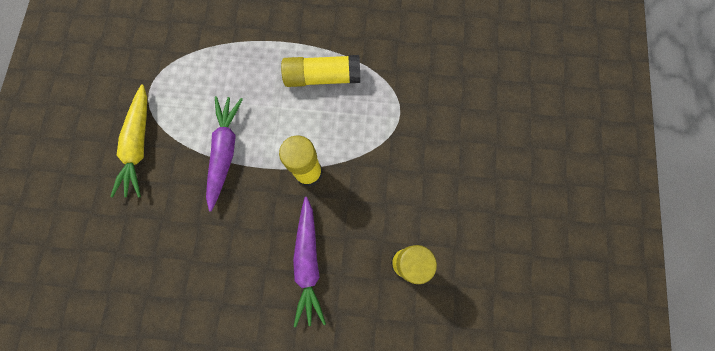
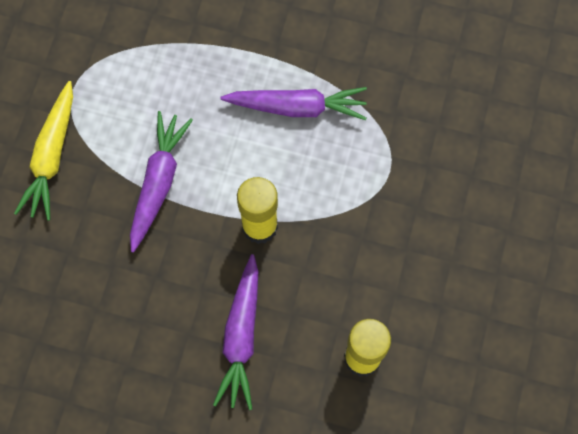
camera: 10 degrees right, 5 degrees down
(322, 77) = (297, 107): yellow glue stick -> purple carrot

